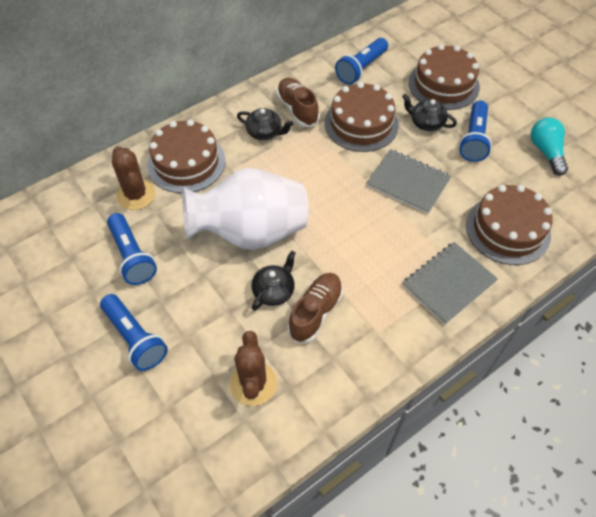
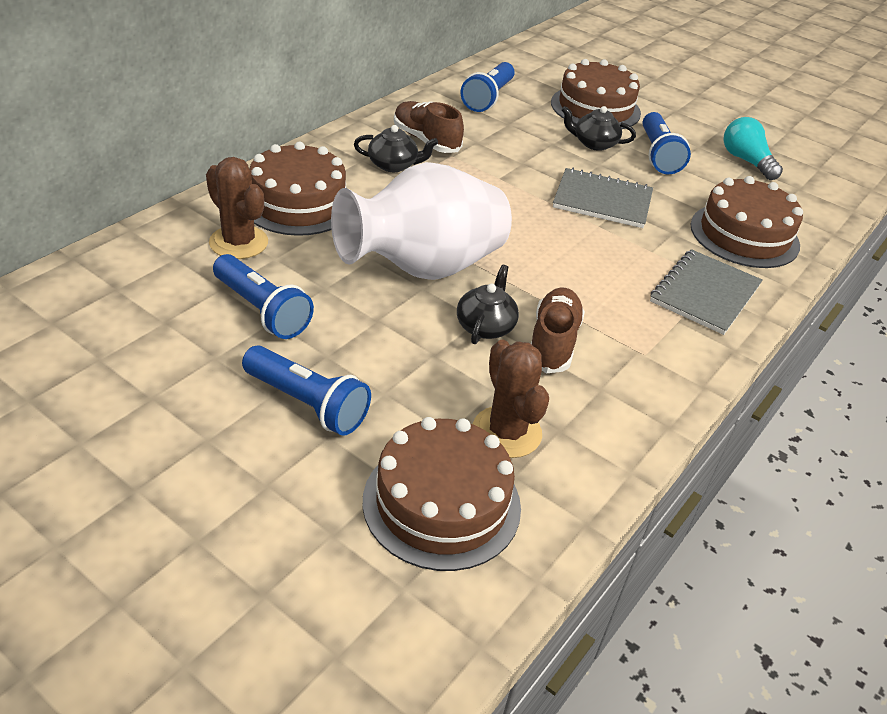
camera: 20 degrees left, 15 degrees down
(361, 124) = (515, 149): brown cake -> brown cake (441, 503)

